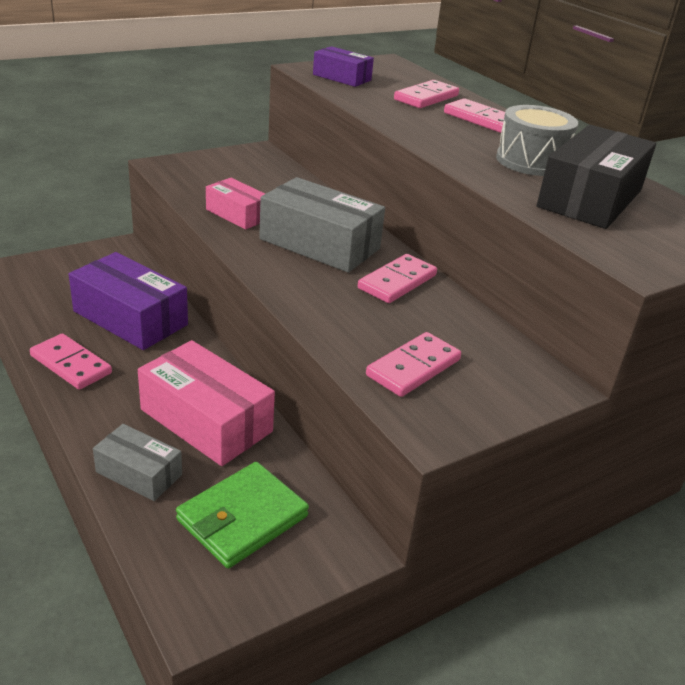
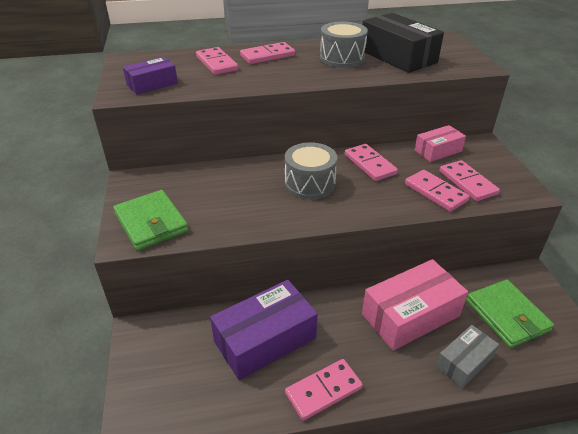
camera: 65 degrees left, 5 degrees up
(194, 171) = (151, 222): none -> green wallet
(238, 214) = (247, 213): pink box -> pink box (438, 151)
(319, 244) = (310, 183): grey box -> grey drum
(365, 338) = (435, 192): none -> pink domino

